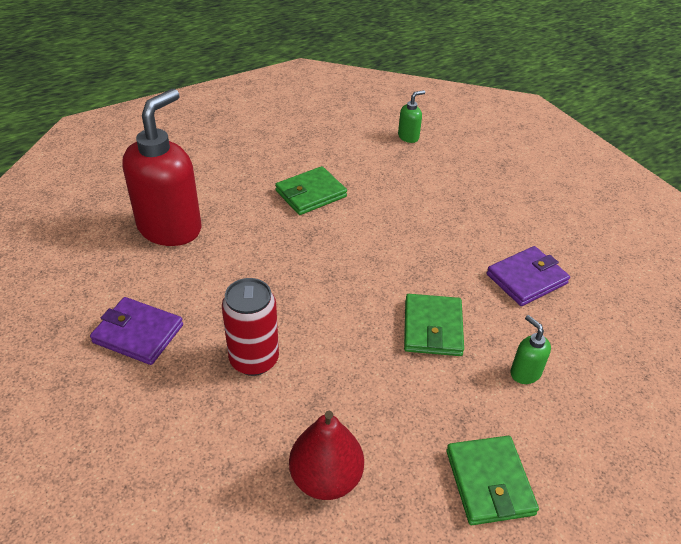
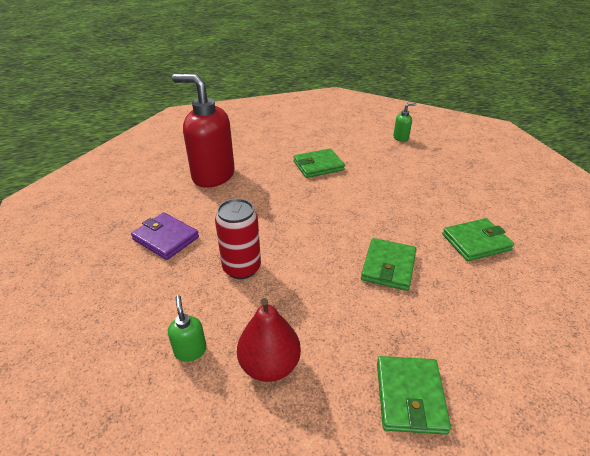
camera: 15 degrees right, 5 degrees down
(170, 228) = (213, 176): red soap dispenser -> red soap dispenser turned 105 degrees counterclockwise
(525, 373) = (461, 312): green soap dispenser -> green soap dispenser (190, 351)
(526, 279) = (476, 242): purple wallet -> green wallet

